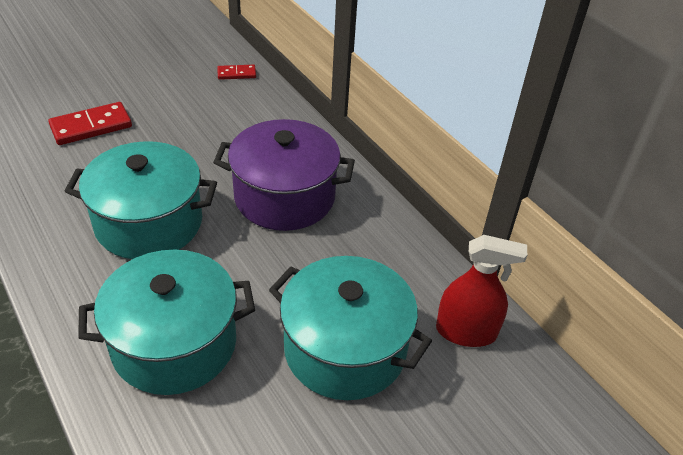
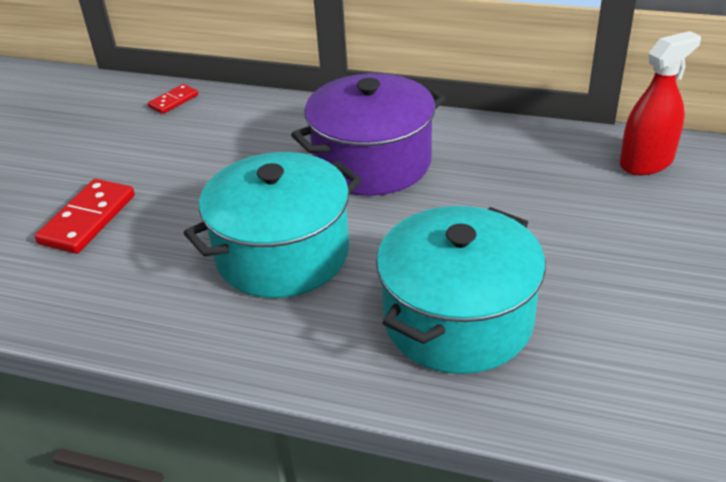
camera: 35 degrees left, 5 degrees down
(345, 349) = (589, 229): turquoise pot -> none

